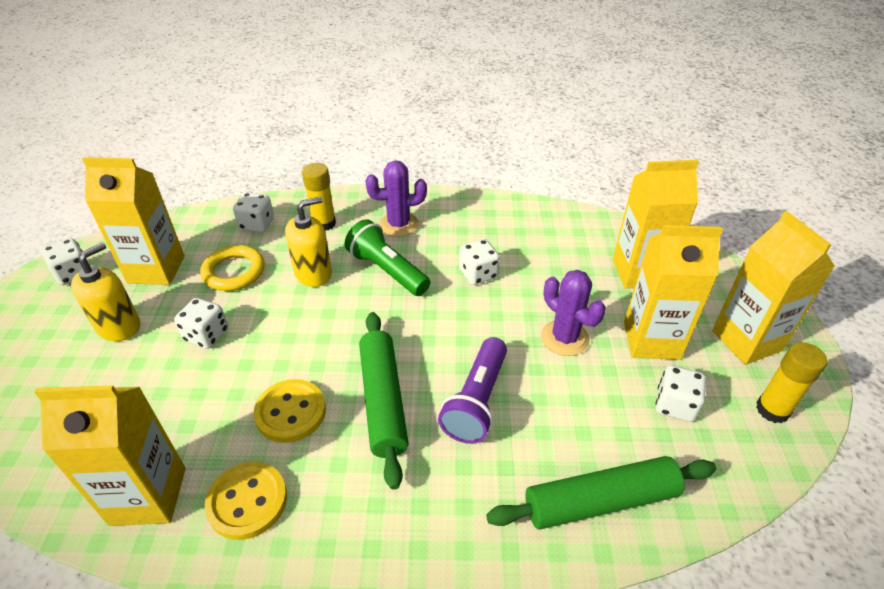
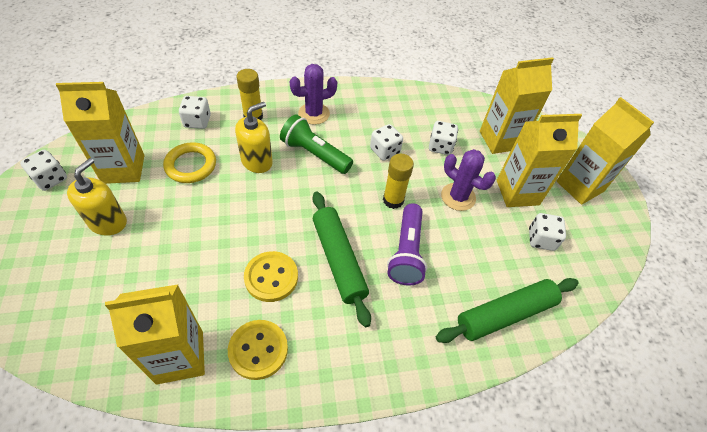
camera: 15 degrees left, 10 degrees up
(206, 335) = (185, 222): white dice -> white dice (440, 146)
(772, 410) = (603, 235): yellow glue stick -> yellow glue stick (393, 200)

